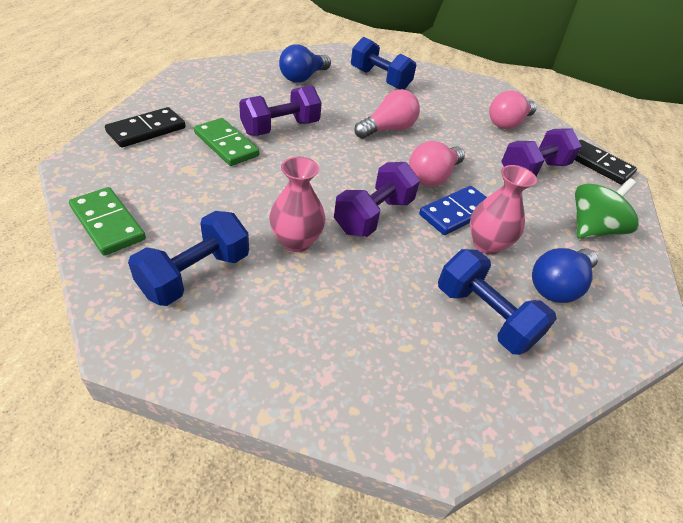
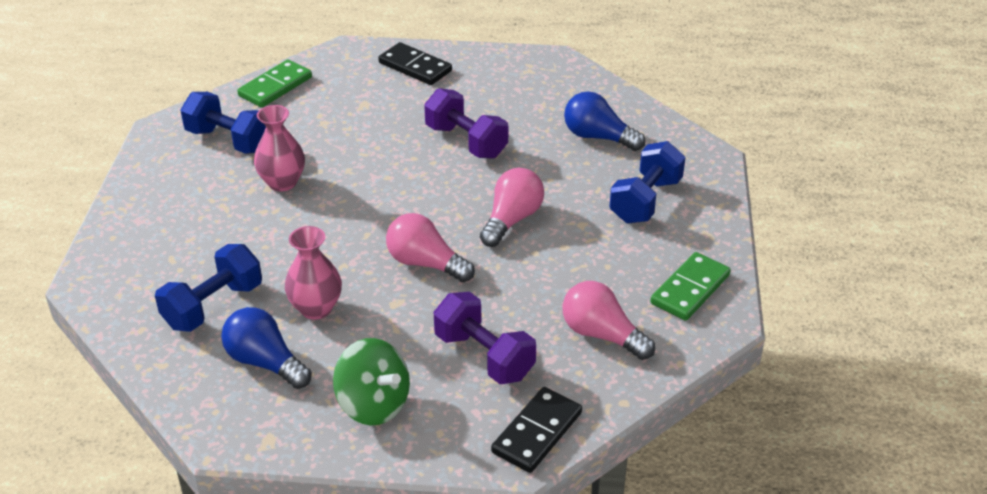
camera: 85 degrees right, 5 degrees down
(226, 145) = (414, 115): green domino -> green domino (690, 289)
(373, 216) = (335, 225): purple dumbbell -> none
(388, 129) = (512, 219): pink light bulb -> pink light bulb turned 105 degrees counterclockwise
(456, 212) = (363, 284): blue domino -> none

